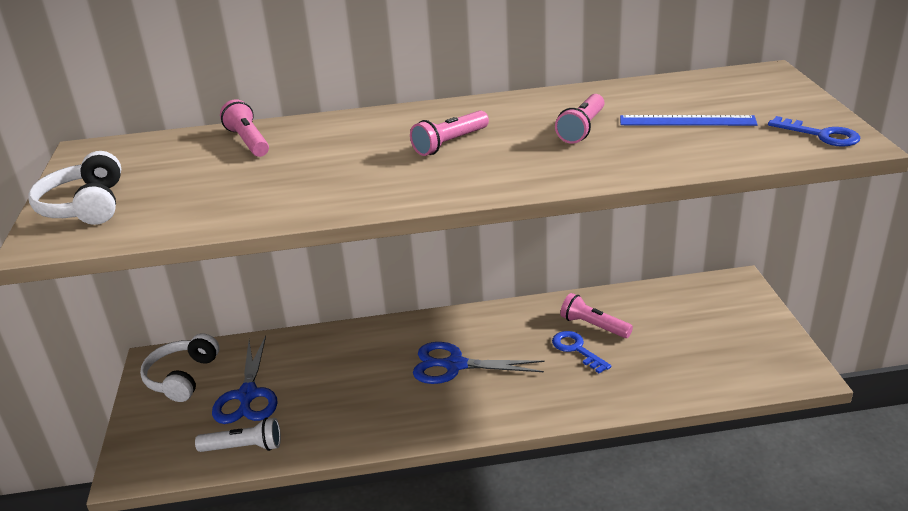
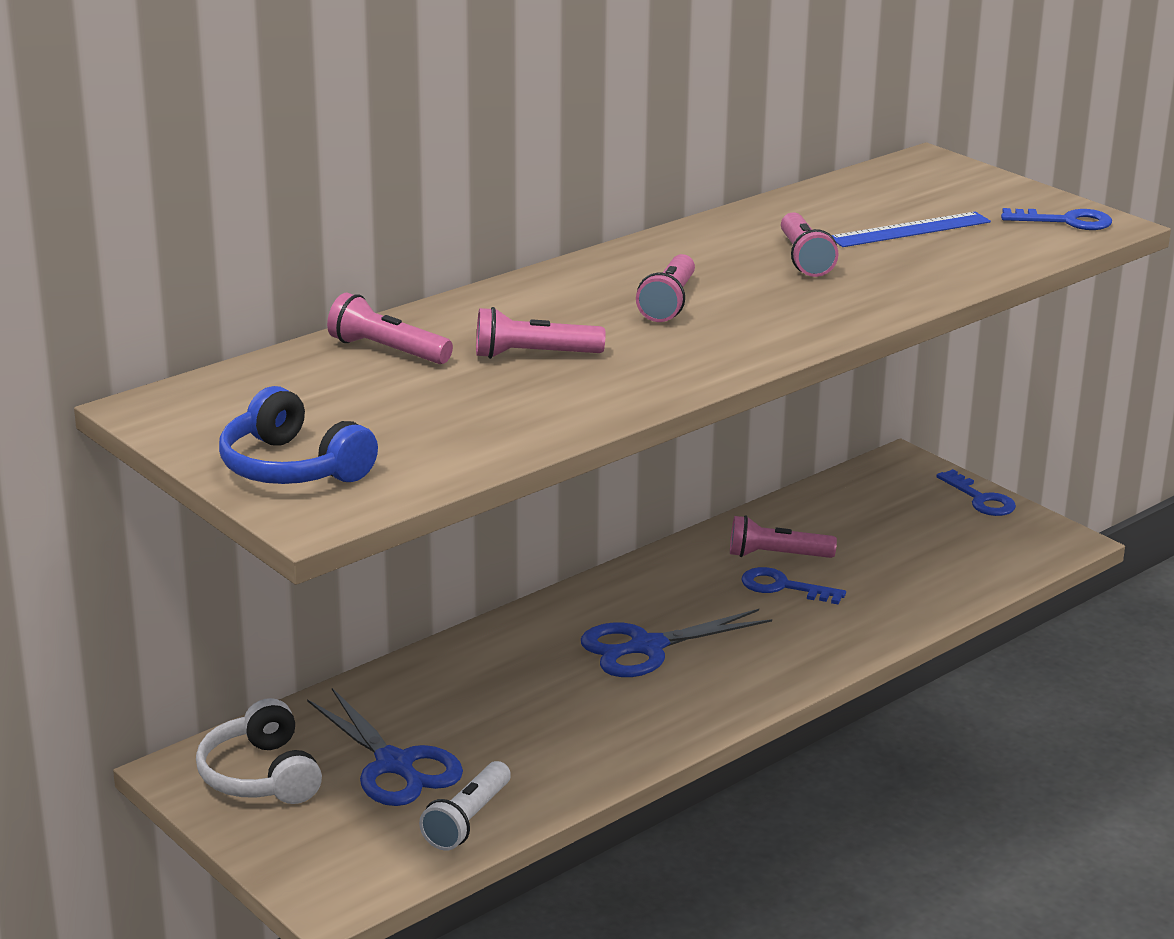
camera: 35 degrees left, 5 degrees down
(85, 206) = (292, 467): white headphones -> blue headphones
(244, 447) = (467, 820): white flashlight -> white flashlight turned 150 degrees clockwise
(319, 162) = (534, 355): none -> pink flashlight
(770, 324) = (980, 499): none -> blue key

